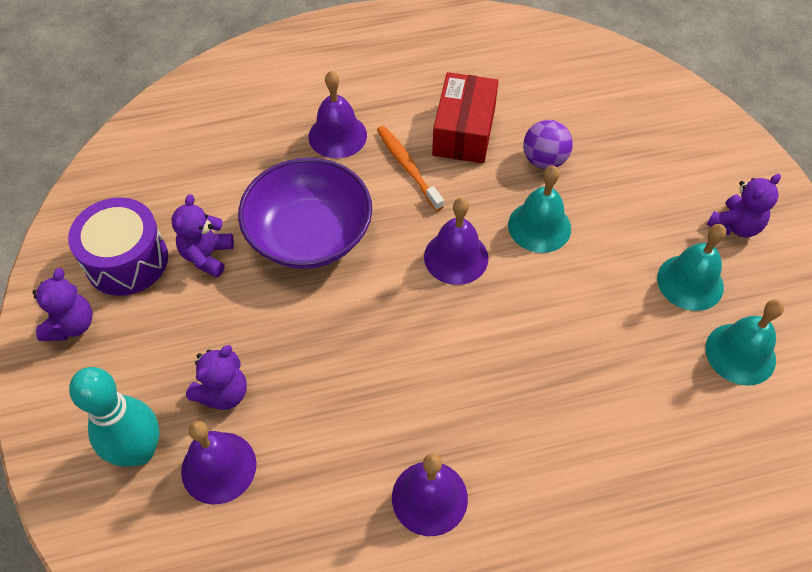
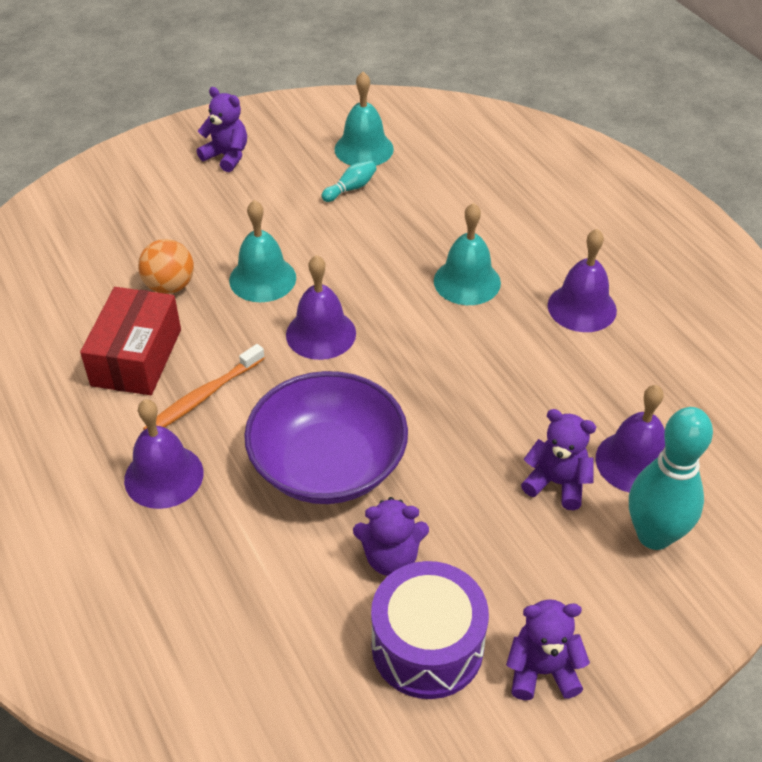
camera: 105 degrees left, 10 degrees down
(464, 131) = (136, 357): red box -> red box turned 75 degrees counterclockwise
(544, 160) = (170, 286): purple ball -> orange ball
(667, 325) = (350, 188): none -> turquoise bowling pin
(690, 282) = (299, 178): turquoise bell -> turquoise bell (467, 281)

